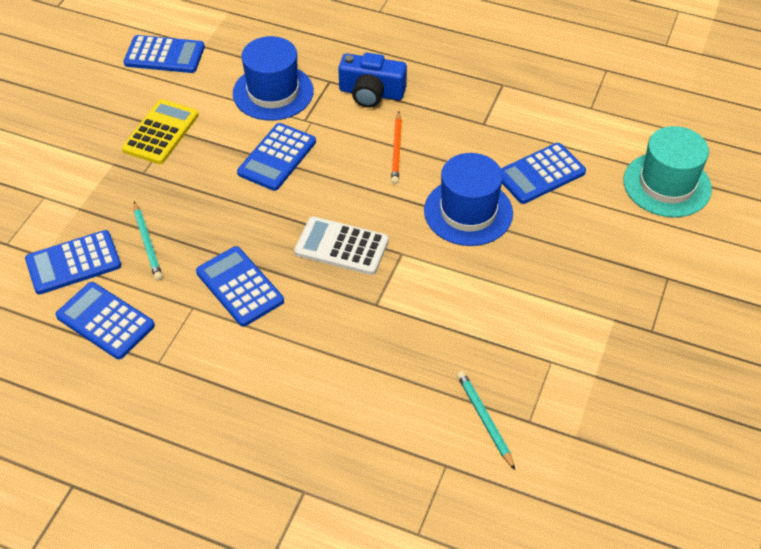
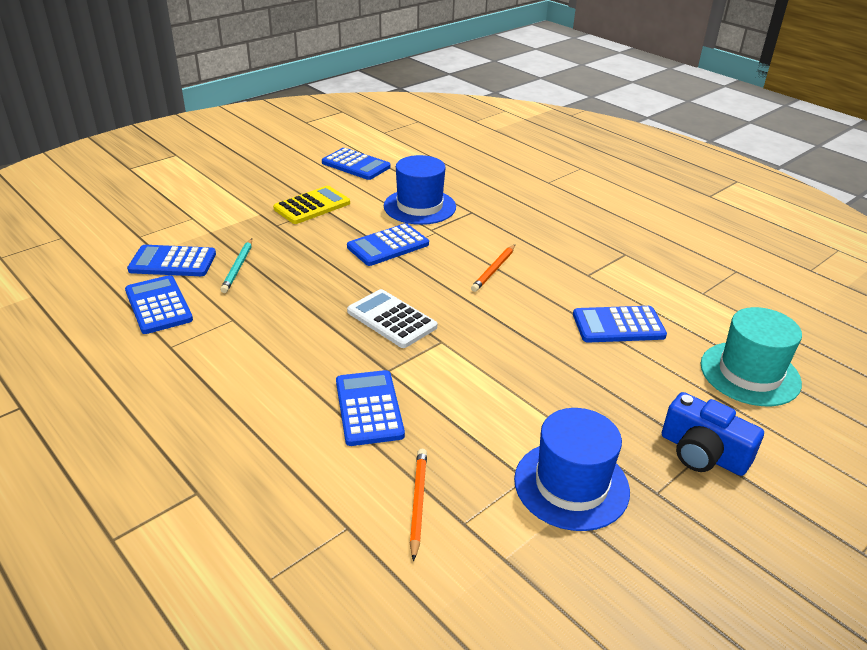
camera: 25 degrees right, 15 degrees down
(239, 287) = (282, 318): blue calculator -> blue calculator (369, 408)
(371, 93) = (501, 228): blue camera -> blue camera (702, 453)
(468, 212) = (527, 331): blue hat -> blue hat (571, 485)
(484, 419) = (418, 502): turquoise pencil -> orange pencil

